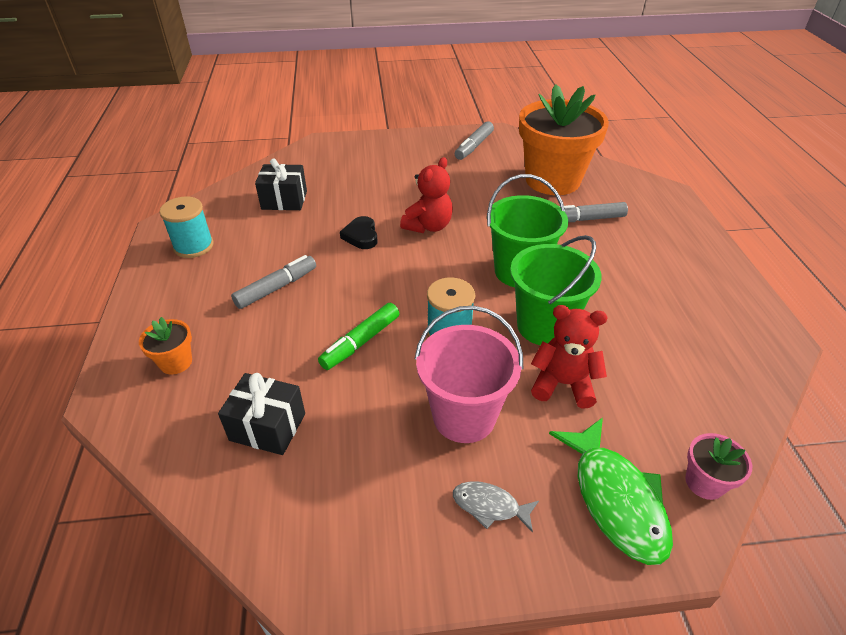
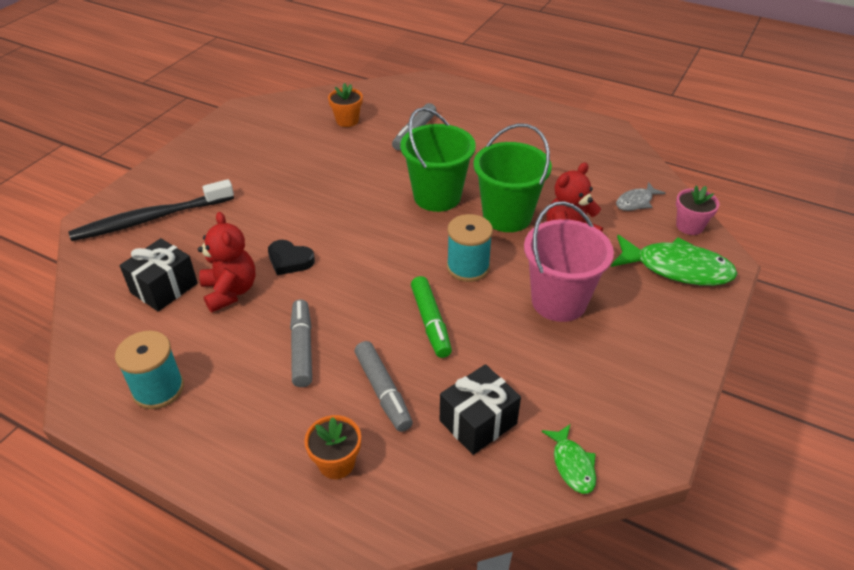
camera: 55 degrees left, 0 degrees up
(258, 521) = (572, 464): none -> green fish
(343, 161) = (151, 219): none -> black toothbrush
(428, 226) = (325, 214): red teddy bear -> red teddy bear (230, 291)
(474, 146) = (243, 133): grey marker -> grey marker (383, 391)
(490, 506) = (644, 328): grey fish -> grey fish (636, 202)
(552, 180) = (347, 120): orange flower pot -> orange flower pot, size x0.41

